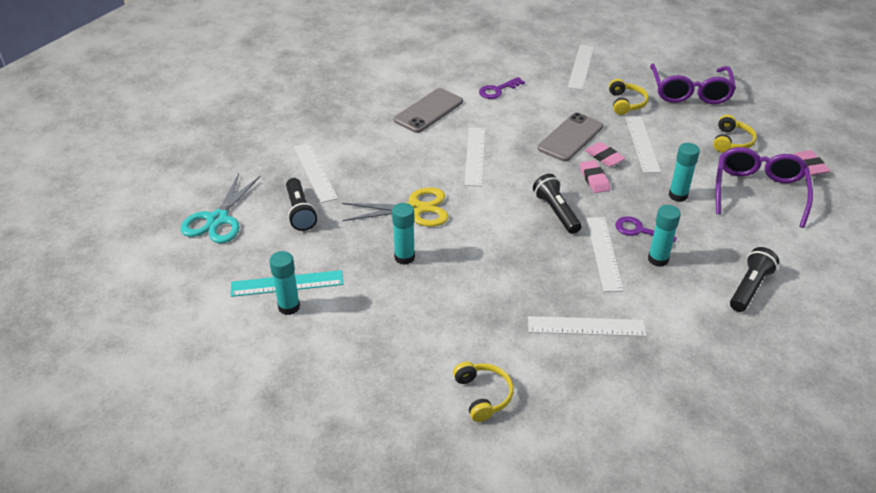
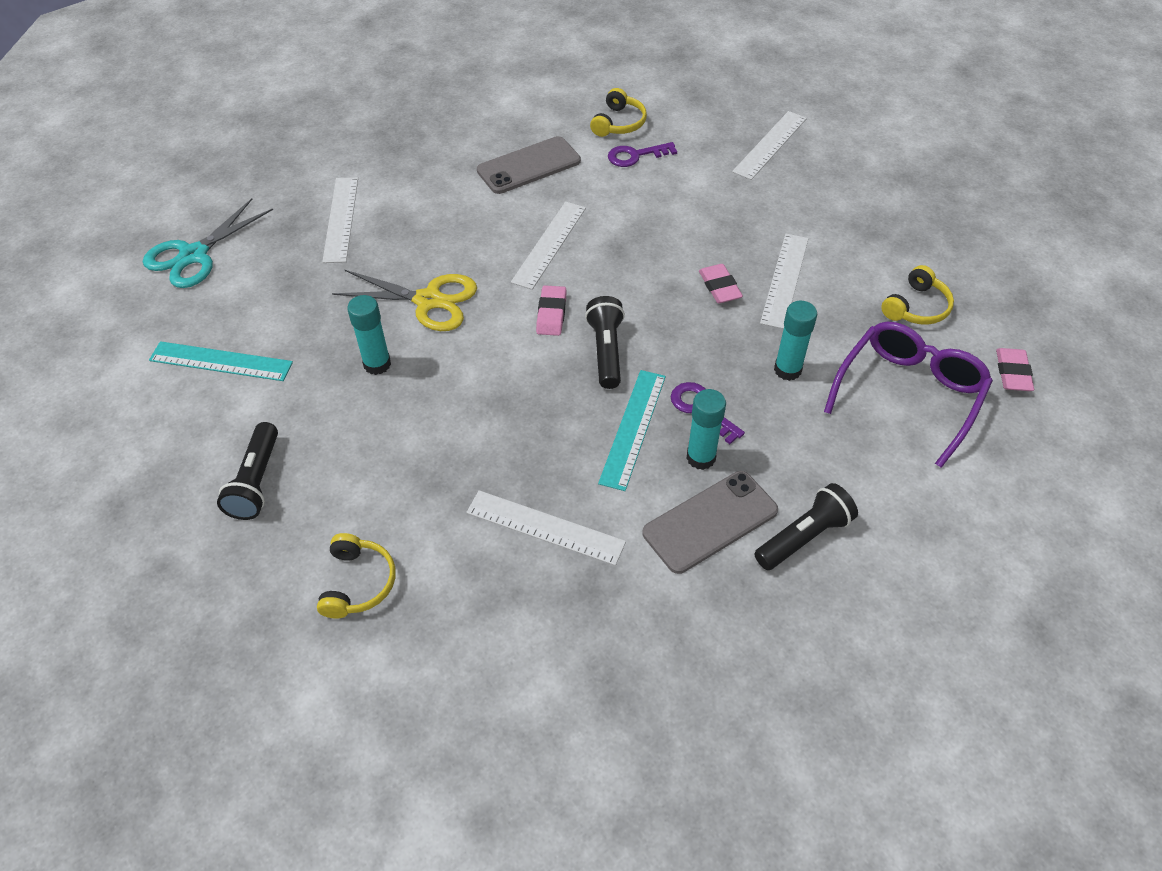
camera: 20 degrees right, 10 degrees up
(289, 307) = (205, 393): turquoise glue stick -> none
(300, 212) = (291, 269): black flashlight -> black flashlight (256, 481)
(570, 137) = (691, 247): grey phone -> grey phone (710, 522)
(594, 179) = (686, 316): pink eraser -> pink eraser (551, 314)
(604, 253) = (633, 428): white ruler -> turquoise ruler
(626, 103) = (799, 213): yellow headphones -> yellow headphones (619, 123)
(690, 92) = (902, 217): purple glasses -> none

